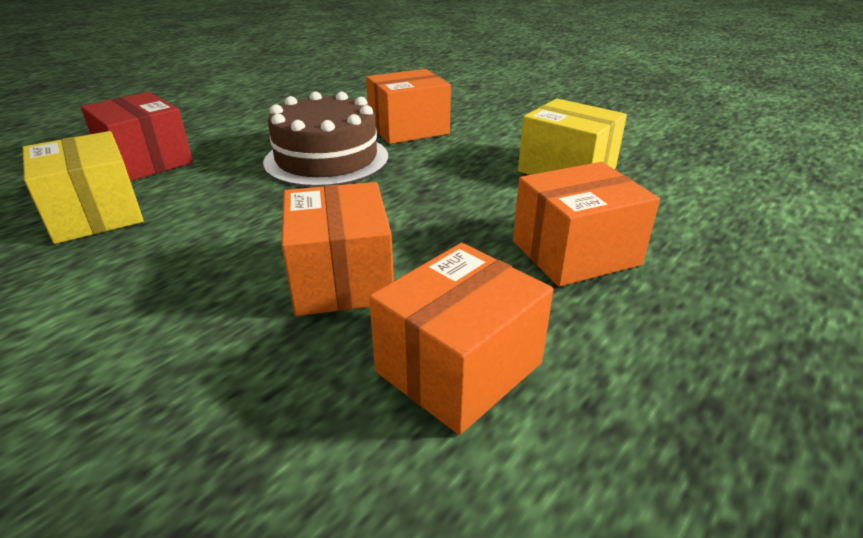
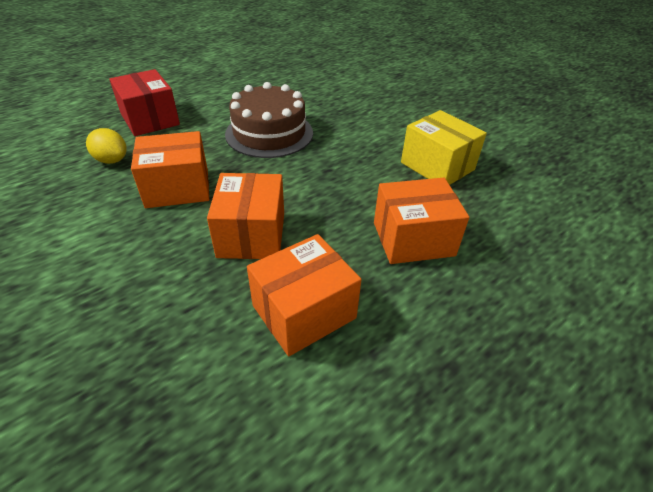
camera: 10 degrees right, 10 degrees up
(95, 214) = (111, 160): yellow box -> yellow lemon
(408, 129) = (335, 112): orange box -> orange box (177, 188)

